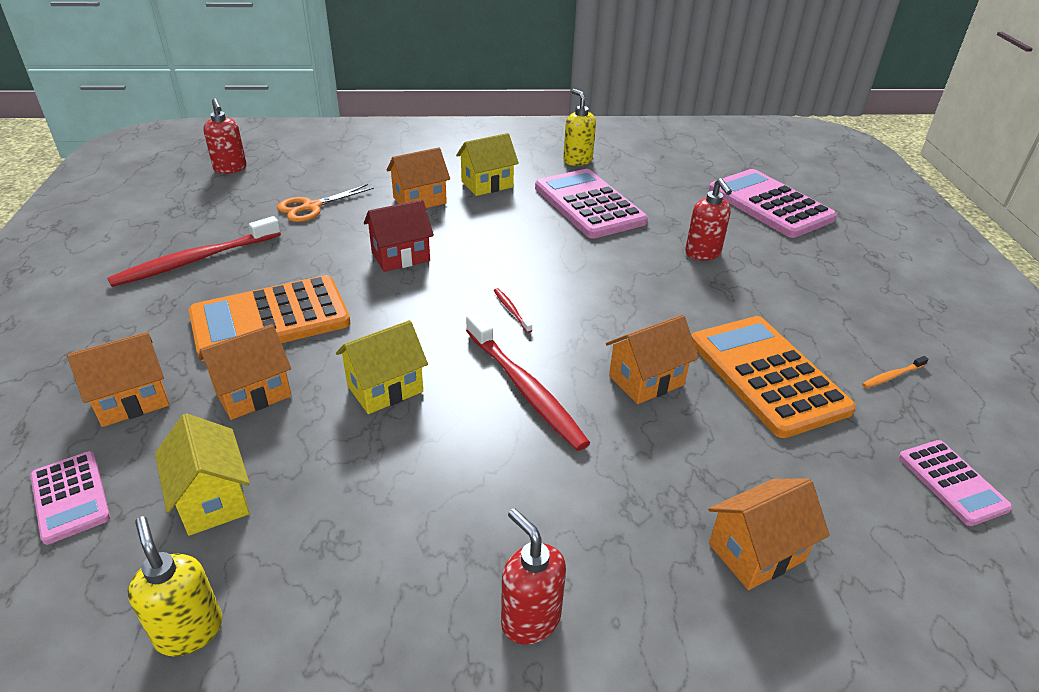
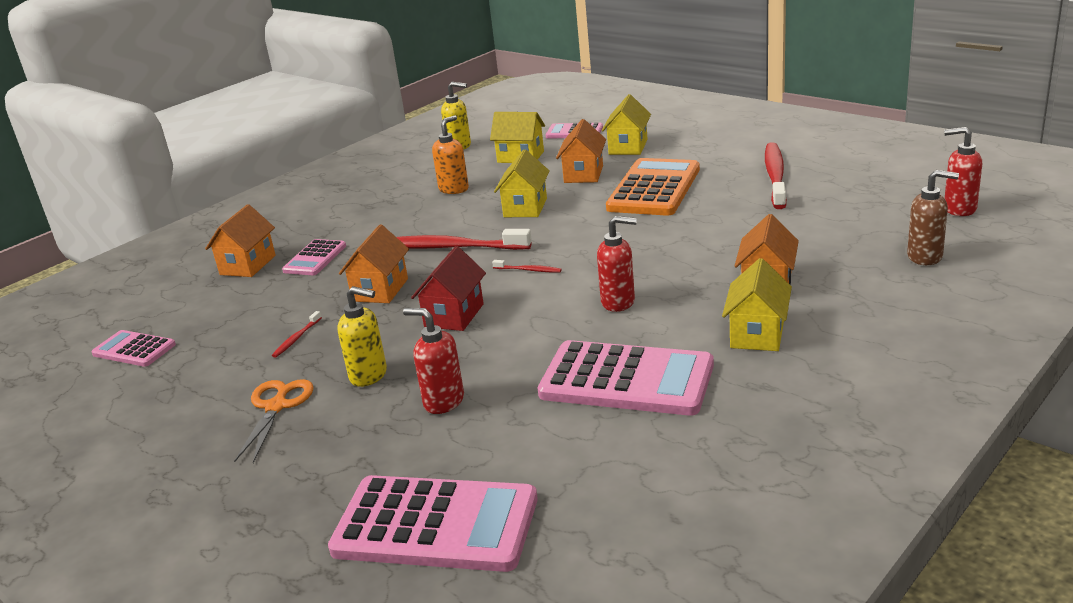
camera: 140 degrees right, 10 degrees down
(132, 401) = (628, 147): orange house -> yellow house
(311, 207) = (818, 231): orange scissors -> orange scissors (276, 406)
(325, 163) = (925, 257): none -> brown soap dispenser
(377, 498) = (454, 189): none -> orange soap dispenser
(400, 256) = (670, 249): red house -> red house (454, 315)
(530, 619) = (336, 204): red soap dispenser -> red soap dispenser (618, 302)
(577, 160) = (747, 428): yellow soap dispenser -> yellow soap dispenser (369, 375)
(666, 491) = (315, 258): none -> pink calculator
(767, 375) = (296, 338): orange calculator -> red toothbrush
(892, 376) = (193, 393): orange toothbrush -> none

